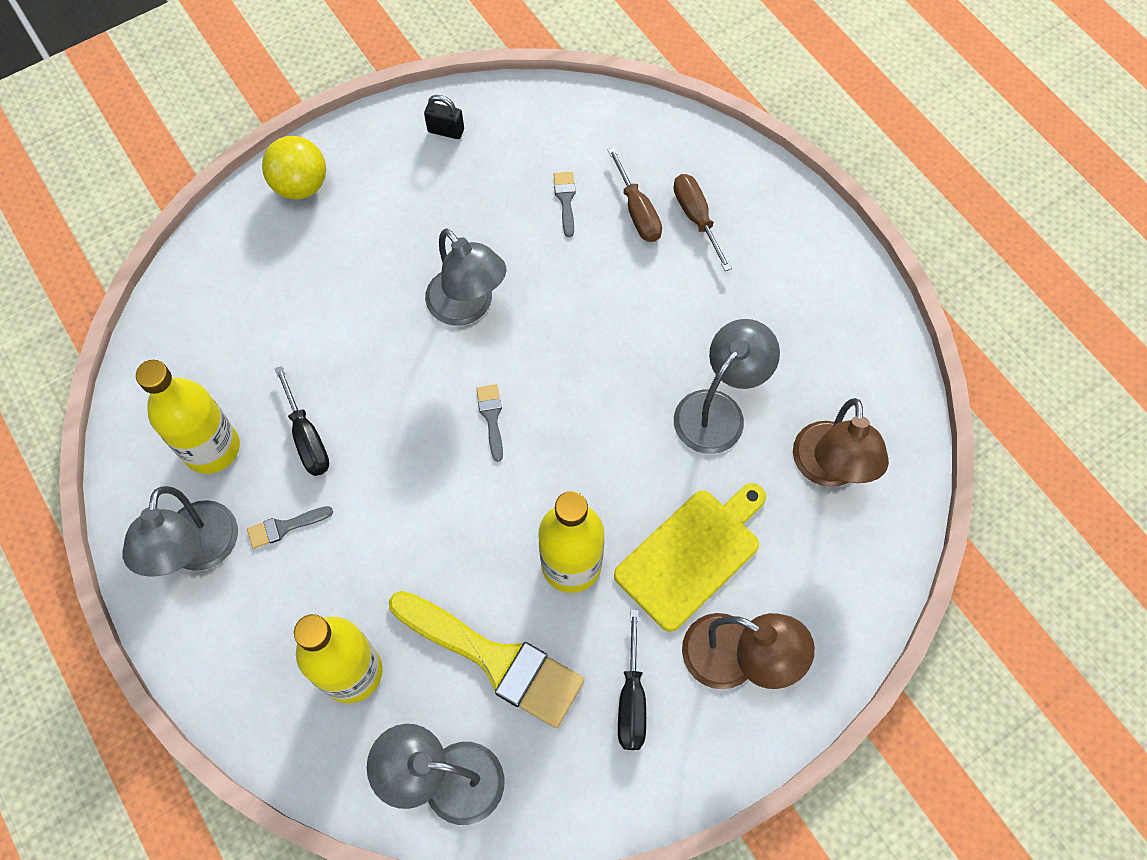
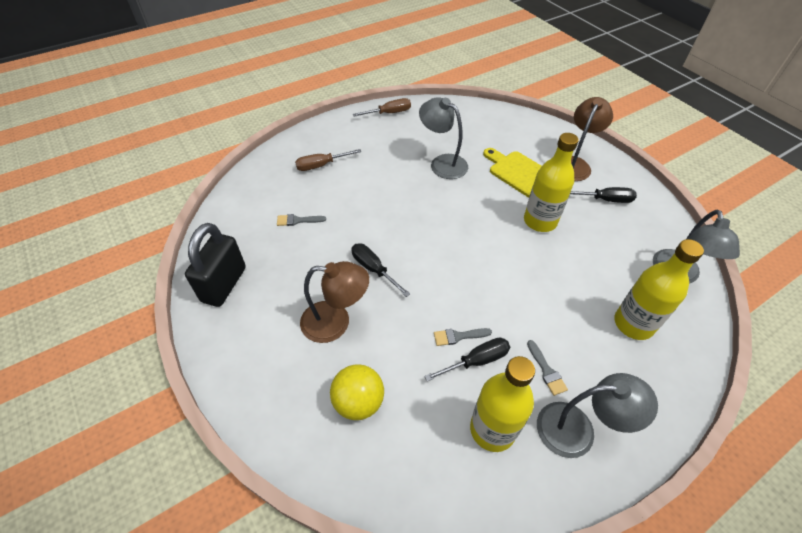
camera: 90 degrees left, 15 degrees down
(301, 186) = (252, 381): yellow ball -> yellow ball (358, 402)
(446, 131) = (224, 284): black padlock -> black padlock, size x2.09
(468, 307) = (374, 269): grey lamp -> black screwdriver
(491, 417) = (453, 256): grey brush -> grey brush (458, 336)
(495, 659) = (603, 254): yellow brush -> none
(637, 211) = (312, 189): brown screwdriver -> brown screwdriver (389, 113)
(828, 469) = (471, 129): brown lamp -> brown lamp (336, 322)

